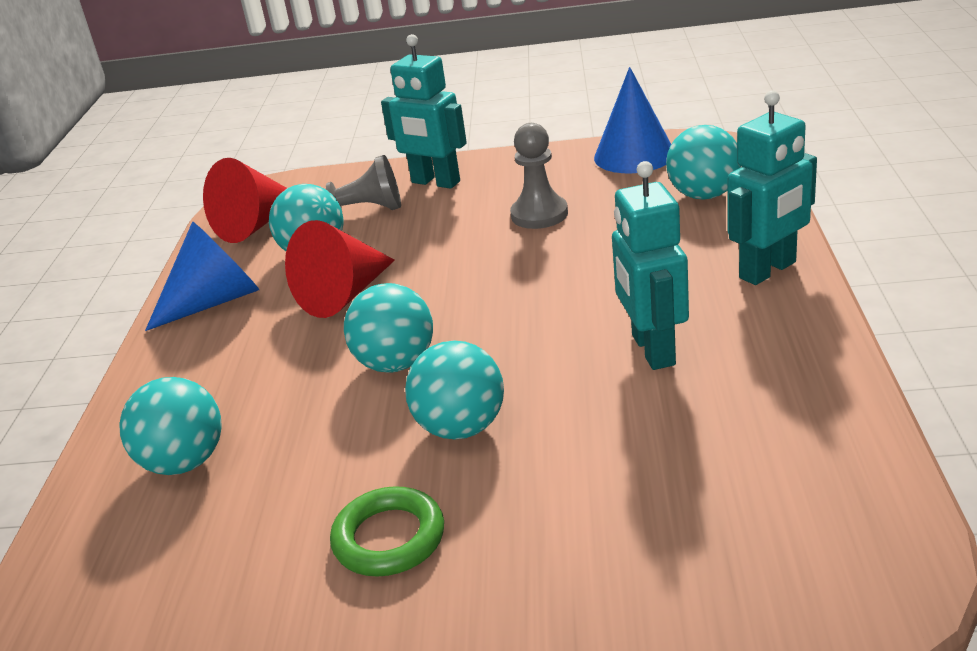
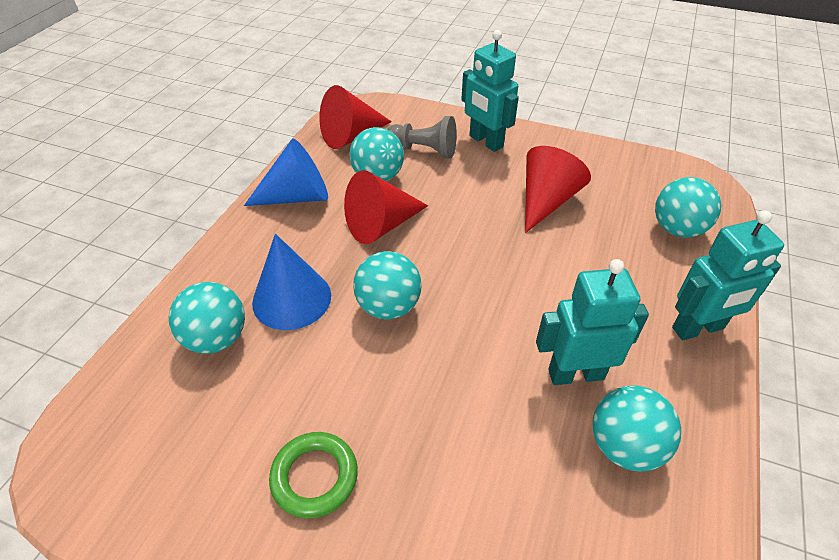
camera: 15 degrees right, 15 degrees up
(461, 428) = (407, 390): turquoise ball -> turquoise ball (624, 446)
(539, 214) = (546, 201): grey pawn -> red cone
(634, 155) = (639, 168): blue cone -> blue cone (292, 298)
(652, 350) = (575, 374): turquoise robot -> turquoise robot turned 75 degrees clockwise

